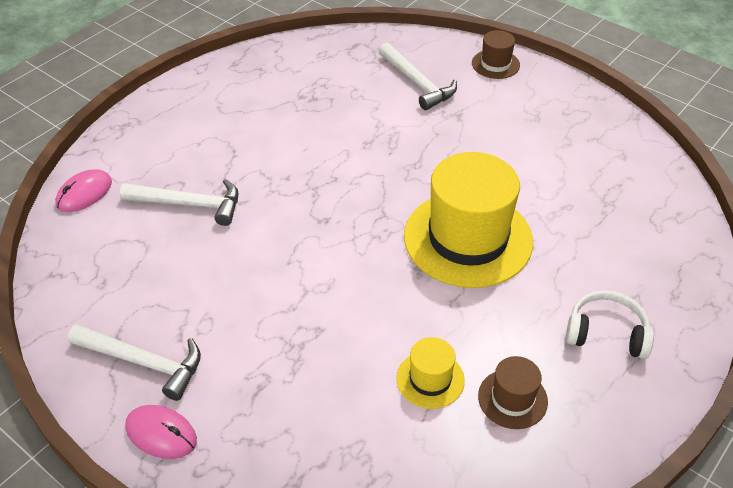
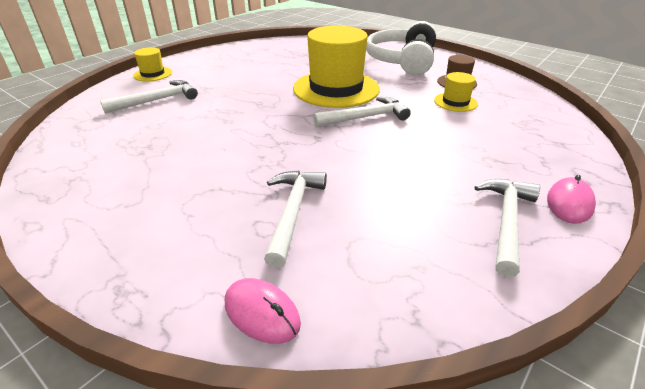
camera: 90 degrees left, 10 degrees down
(376, 266) = (366, 117): none -> white hammer
(495, 64) = (153, 74): brown hat -> yellow hat
(606, 333) = (402, 61): white headphones -> white headphones, size x1.81

